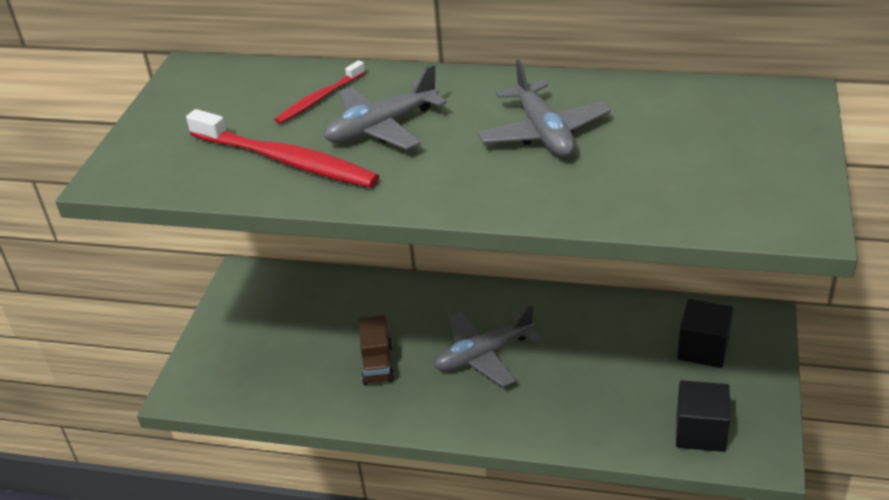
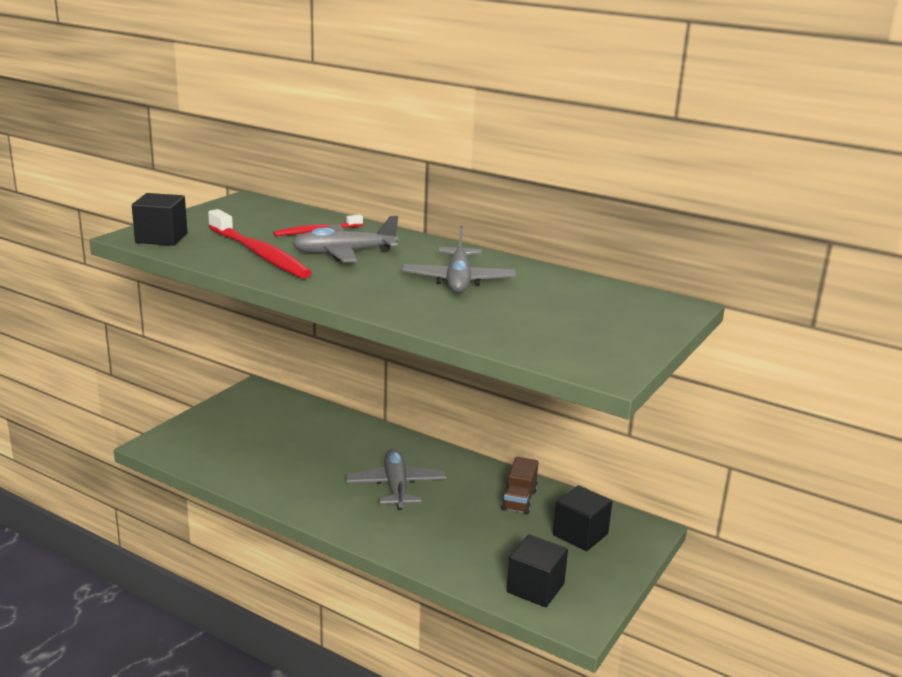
camera: 15 degrees right, 15 degrees down
(145, 170) = (161, 238): none -> black cube
(377, 364) = (310, 469): brown truck -> brown truck (519, 500)
(484, 355) = (396, 487): grey plane -> grey plane turned 90 degrees clockwise

